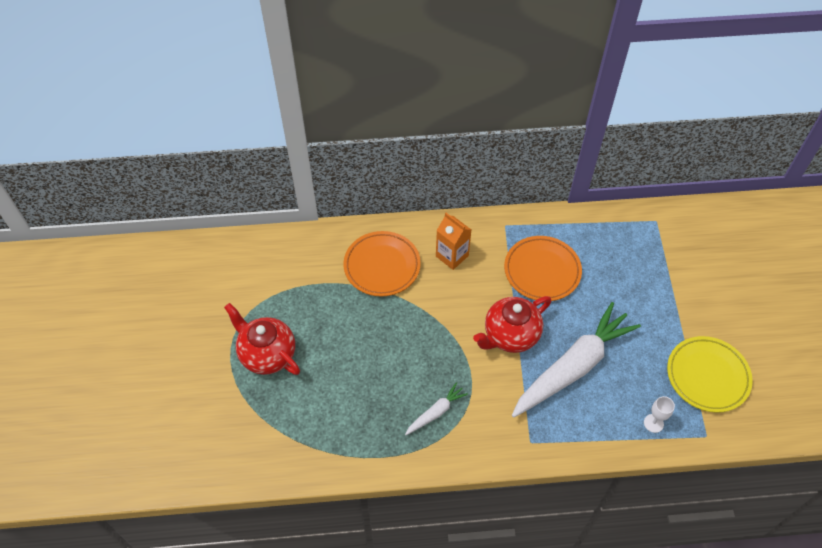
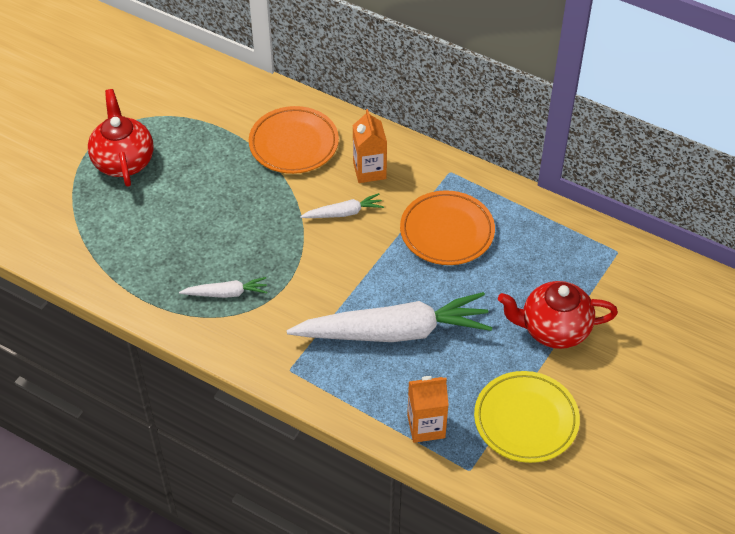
camera: 35 degrees right, 5 degrees down
(462, 298) = (344, 213): none -> white carrot
(510, 335) = (359, 270): red teapot -> red teapot (553, 329)
(653, 423) = (426, 426): white goblet -> orange carton

